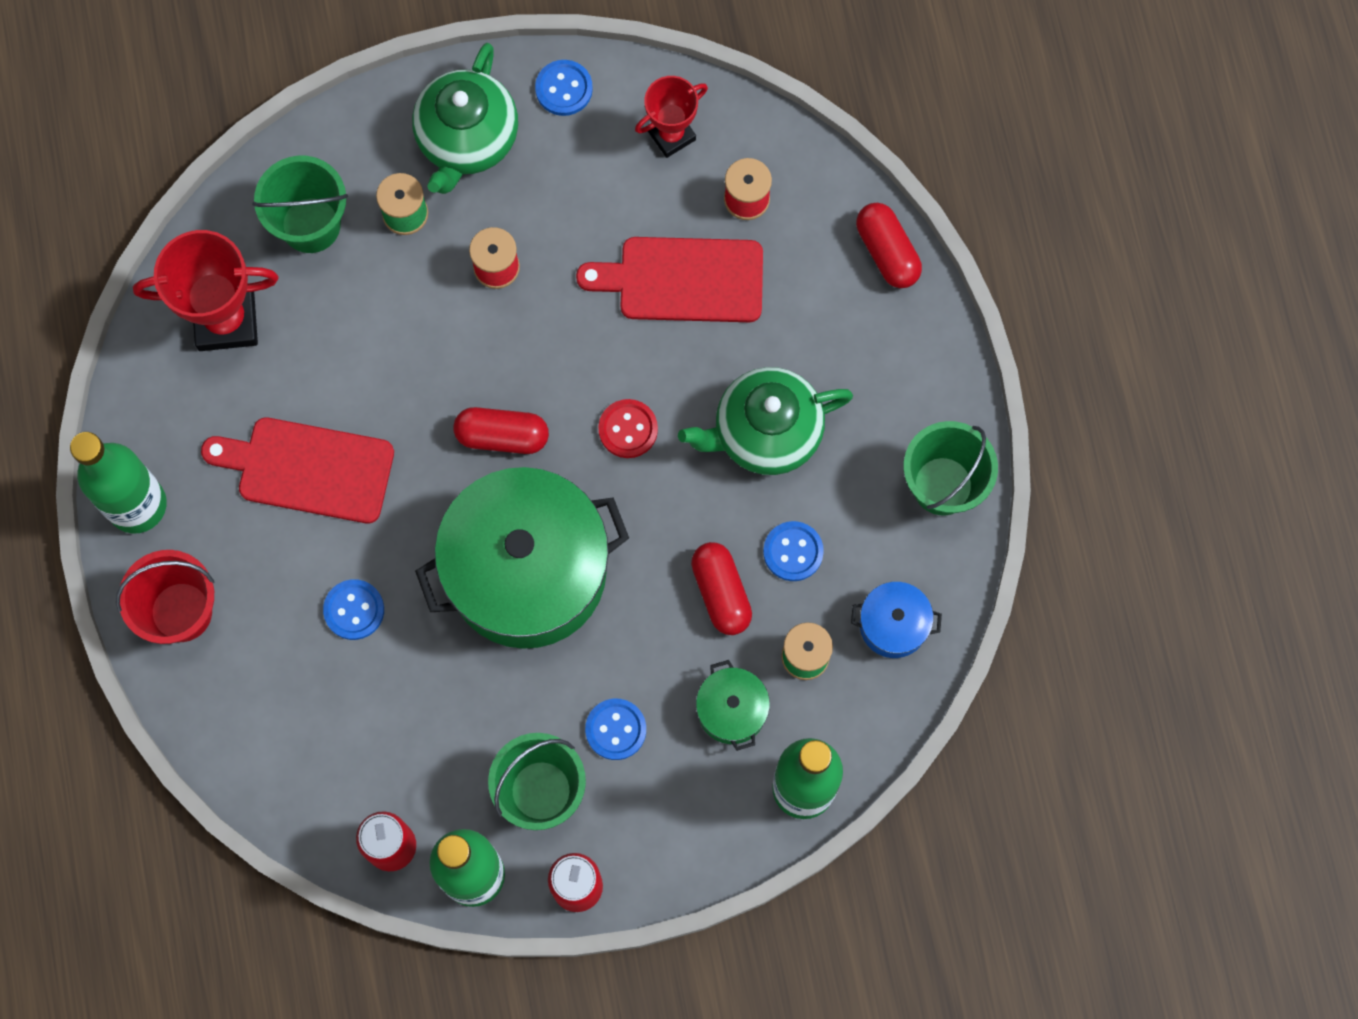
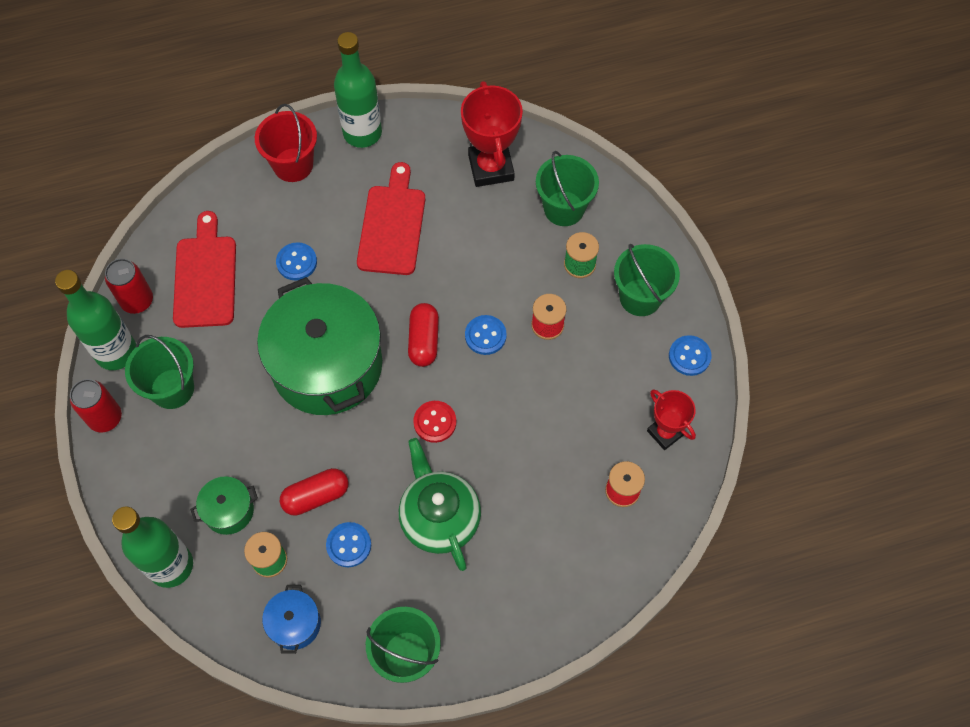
camera: 85 degrees right, 10 degrees down
(467, 140) = (640, 297): green teapot -> green bucket
(615, 729) = (215, 433): blue button -> blue button (485, 336)
(682, 280) = (552, 450): red cutting board -> red cutting board (205, 276)
(887, 252) = (593, 599): red capsule -> none

